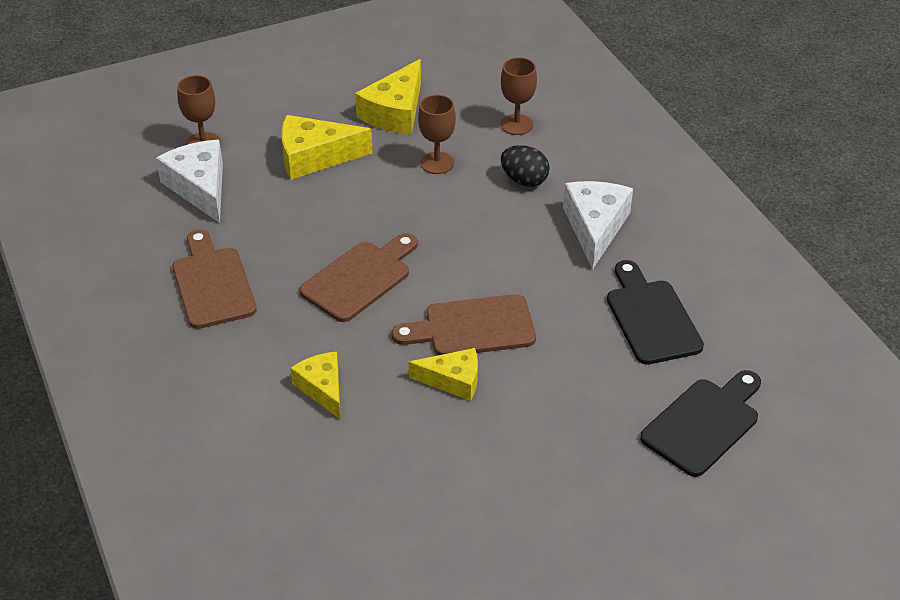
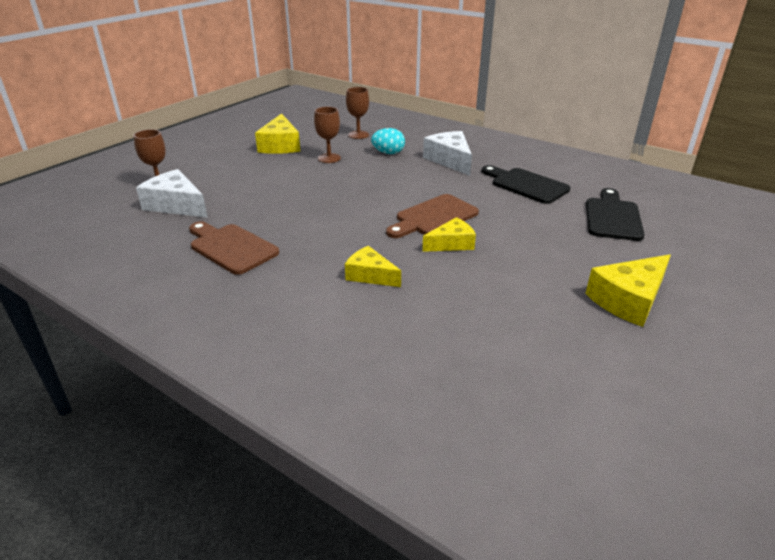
camera: 30 degrees left, 10 degrees down
(315, 157) = (247, 173): yellow cheese -> yellow cheese (628, 300)
(360, 278) = (336, 216): brown cutting board -> none
(524, 180) = (388, 153): black egg -> turquoise egg

